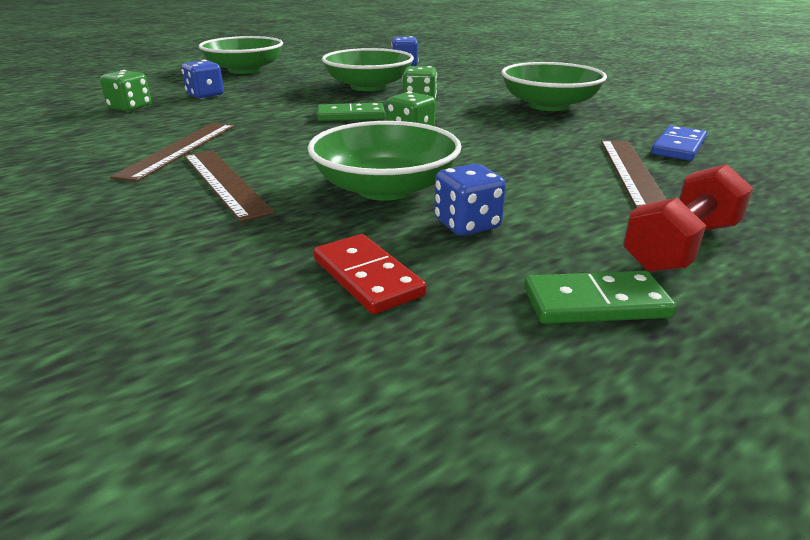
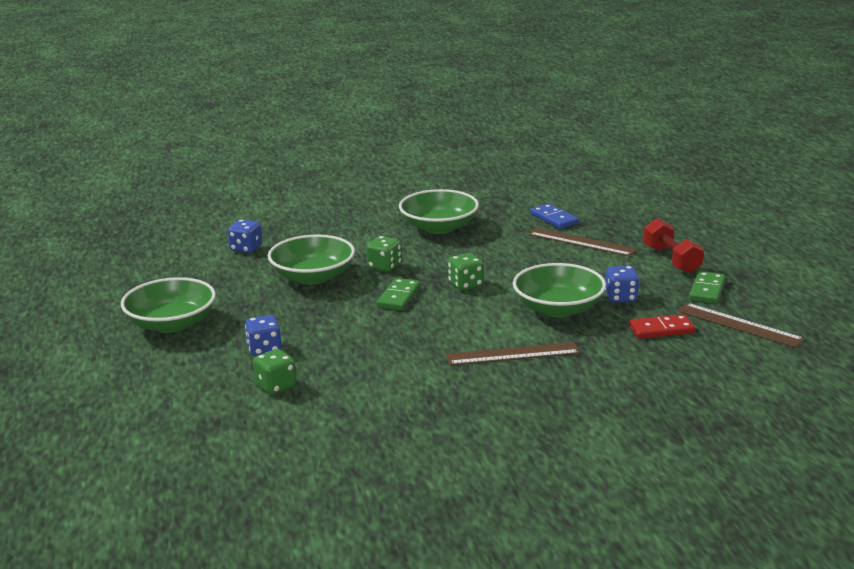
camera: 65 degrees left, 5 degrees down
(179, 149) = (428, 367): brown ruler -> brown ruler (739, 325)

